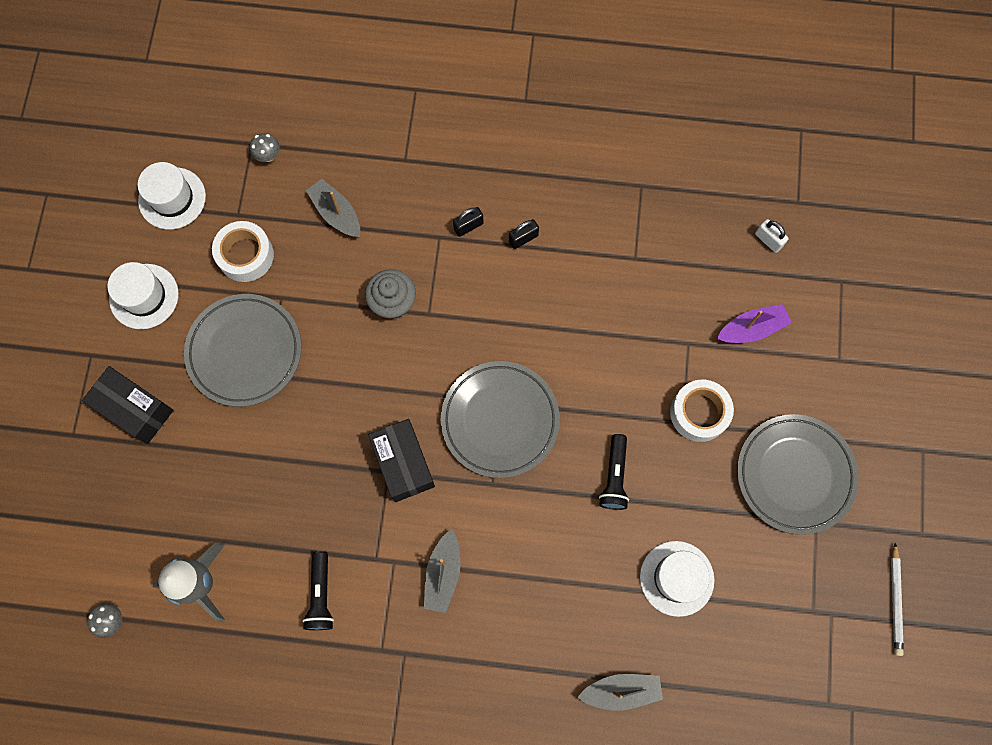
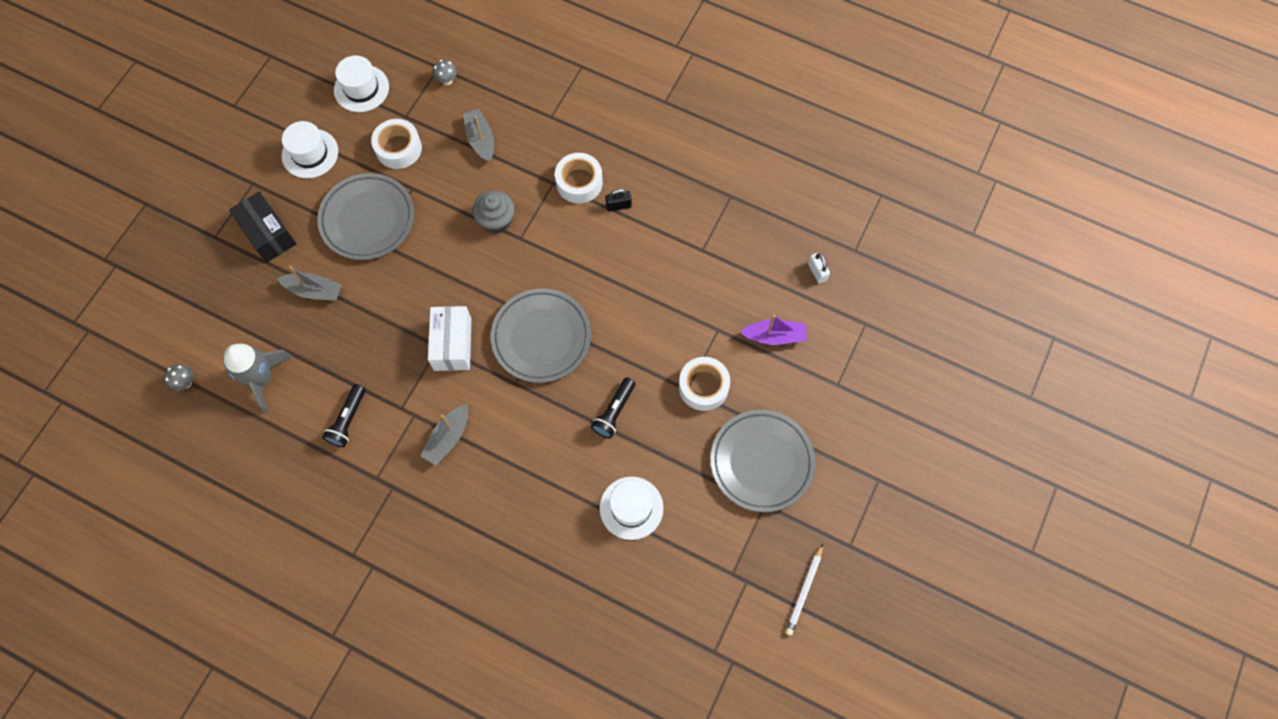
camera: 20 degrees right, 5 degrees down
(403, 464) = (452, 344): black box -> white box
(468, 226) = (579, 182): black padlock -> white tape
(621, 690) = (550, 578): grey boat -> grey boat (314, 290)

